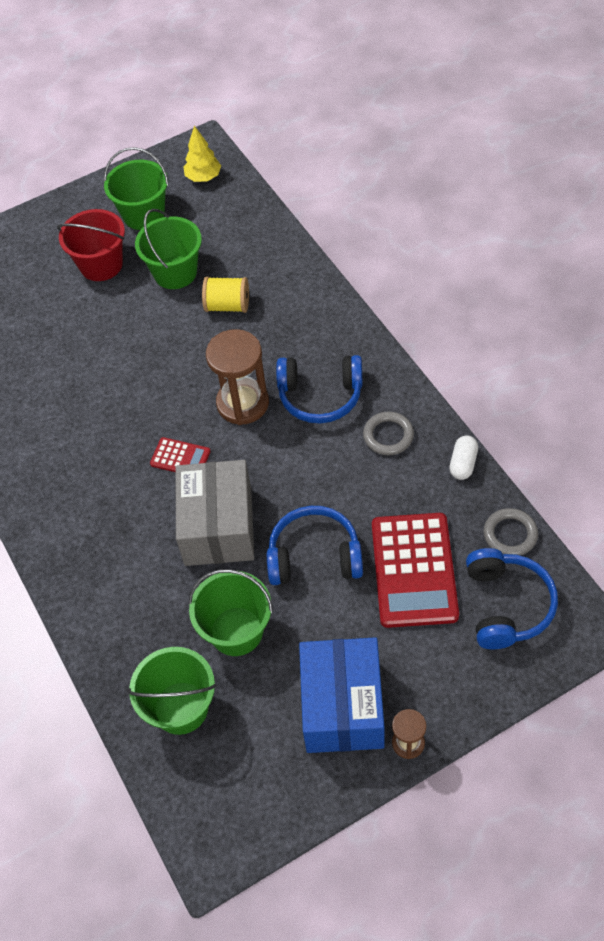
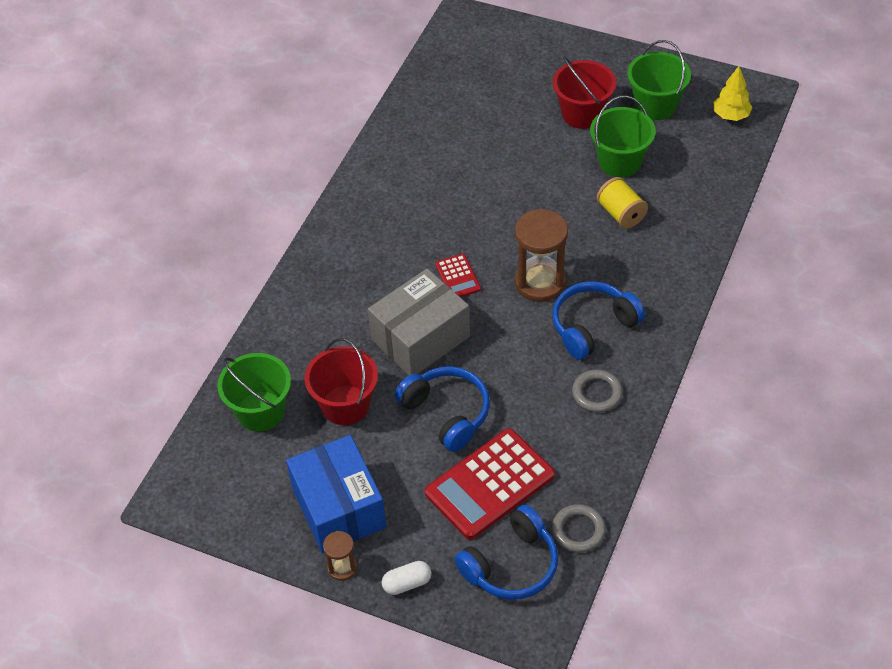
camera: 50 degrees right, 5 degrees down
(236, 631) = (345, 405): green bucket -> red bucket
(320, 396) = (593, 326): blue headphones -> blue headphones turned 90 degrees clockwise
(342, 706) = (339, 508): blue box -> blue box turned 75 degrees counterclockwise
(463, 463) = (616, 459): white capsule -> white capsule (407, 583)

